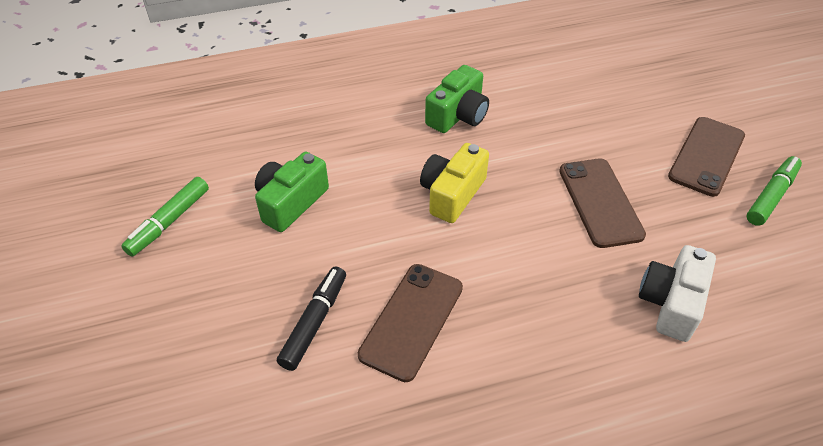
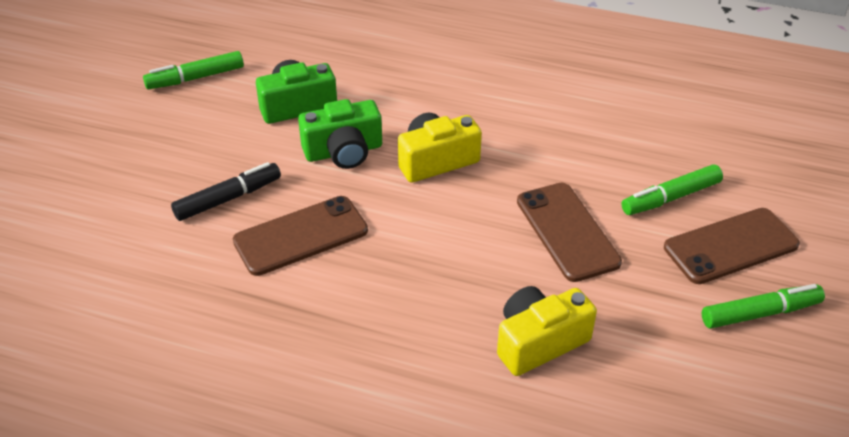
camera: 35 degrees right, 5 degrees down
(458, 115) = (512, 100): green camera -> green camera (343, 151)
(600, 202) = (567, 231): brown phone -> brown phone turned 45 degrees counterclockwise
(636, 139) = (670, 198): none -> green marker
(671, 303) = (539, 342): white camera -> yellow camera

